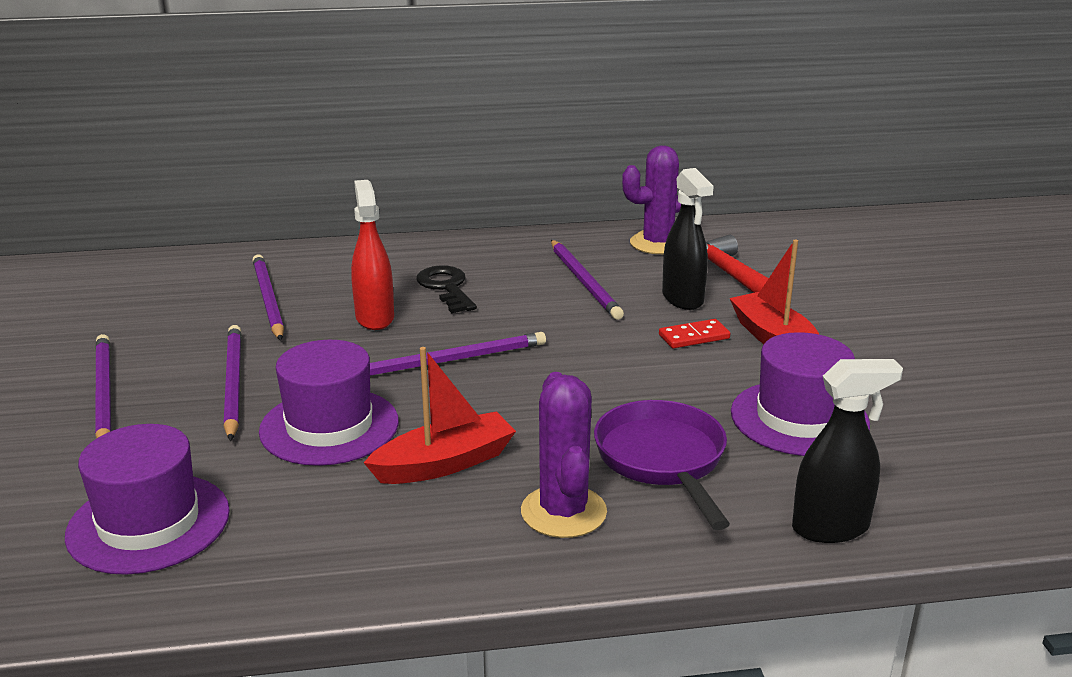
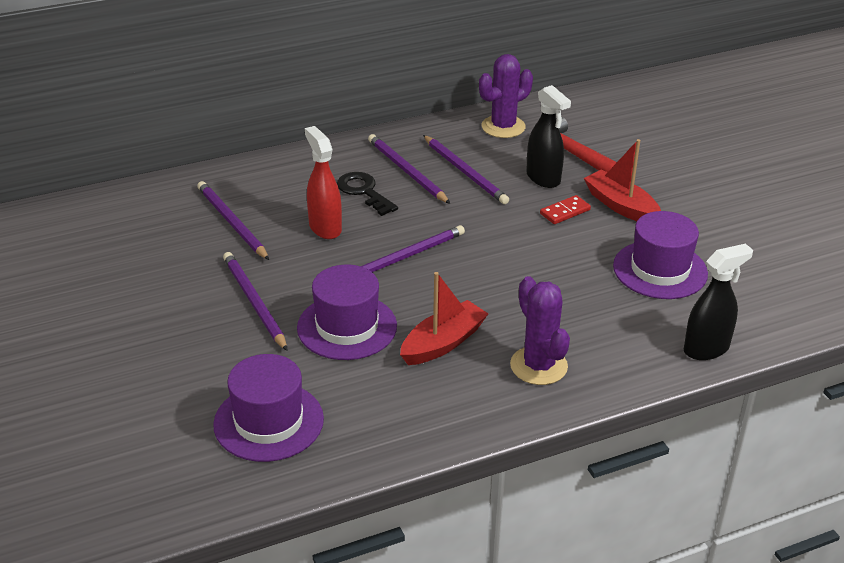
camera: 15 degrees left, 10 degrees up
(104, 393) = (161, 325): purple pencil -> purple pencil (407, 171)
(663, 460) = (585, 317): purple pan -> none

